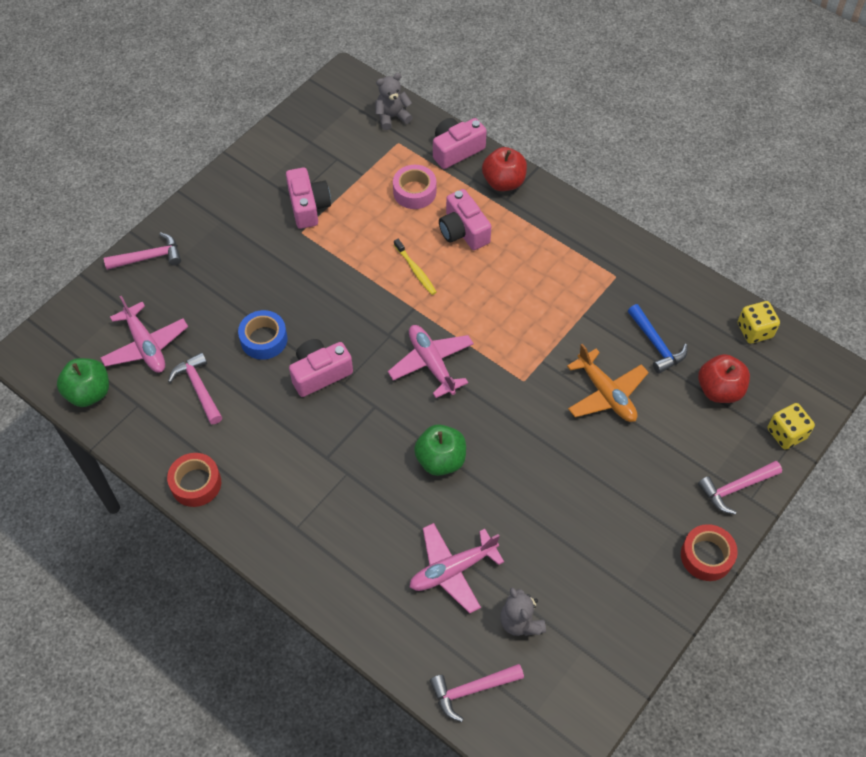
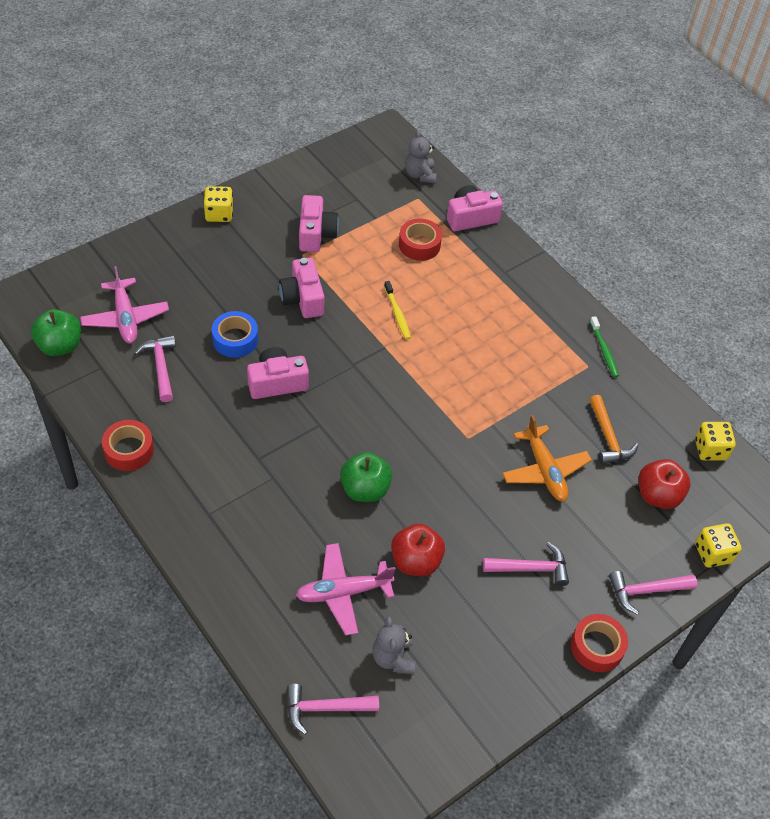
camera: 10 degrees right, 5 degrees down
(149, 257) = (155, 242): pink hammer -> pink hammer (531, 568)
(204, 210) = (219, 214): none -> yellow dice
(392, 117) = (420, 175): grey teddy bear -> grey teddy bear turned 90 degrees counterclockwise
(414, 192) = (419, 245): pink tape -> red tape
(431, 364) = (385, 400): pink plane -> none
(463, 231) = (454, 290): pink camera -> pink camera (302, 298)
(503, 182) = (506, 256): red apple -> red apple (415, 561)
(626, 256) = (604, 350): none -> green toothbrush
(656, 344) = (608, 438): blue hammer -> orange hammer

